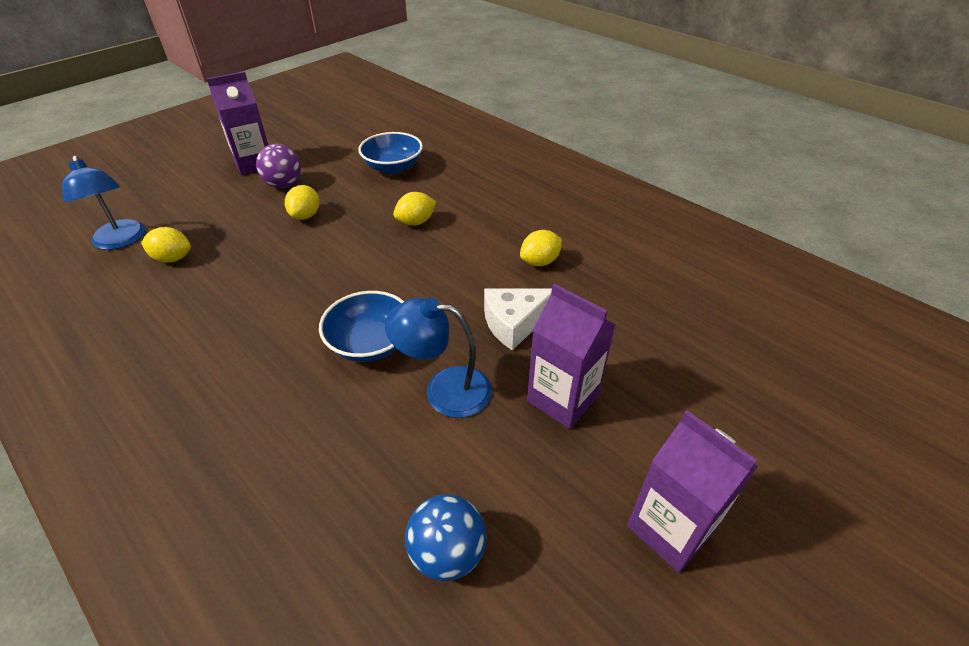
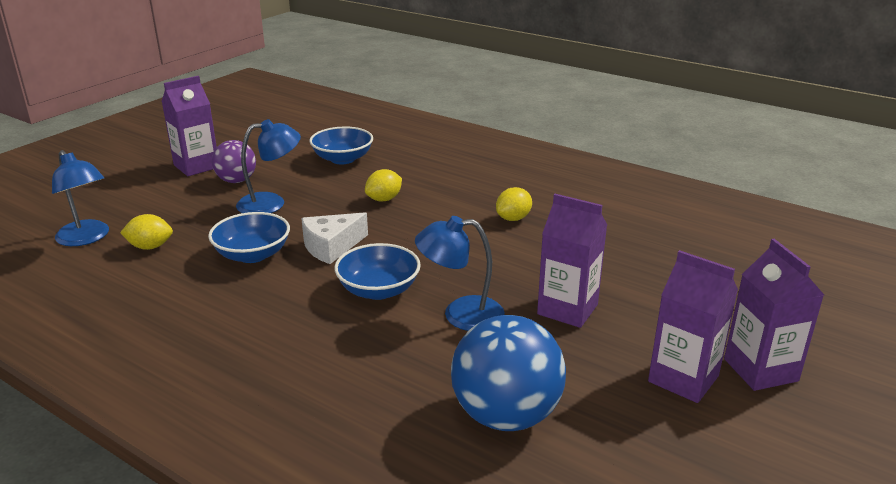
camera: 10 degrees left, 15 degrees down
(263, 280) = (252, 254): none -> blue bowl
(305, 215) = (271, 203): yellow lemon -> blue lamp
(447, 553) = (506, 415): blue ball -> blue ball, size x1.65
(514, 323) = (506, 263): white cheese -> white cheese (331, 246)
(769, 529) = (760, 370): none -> purple carton

